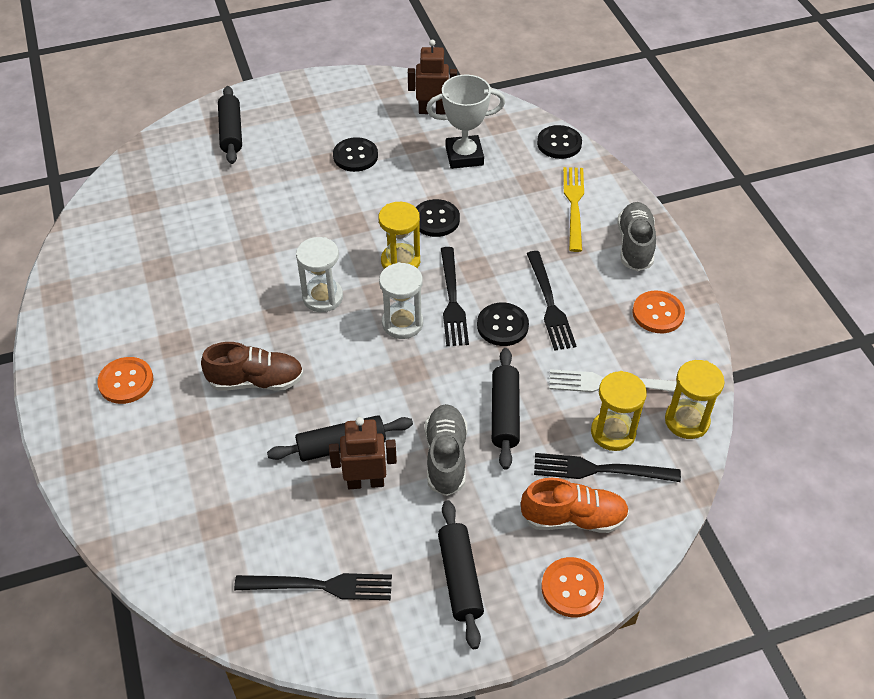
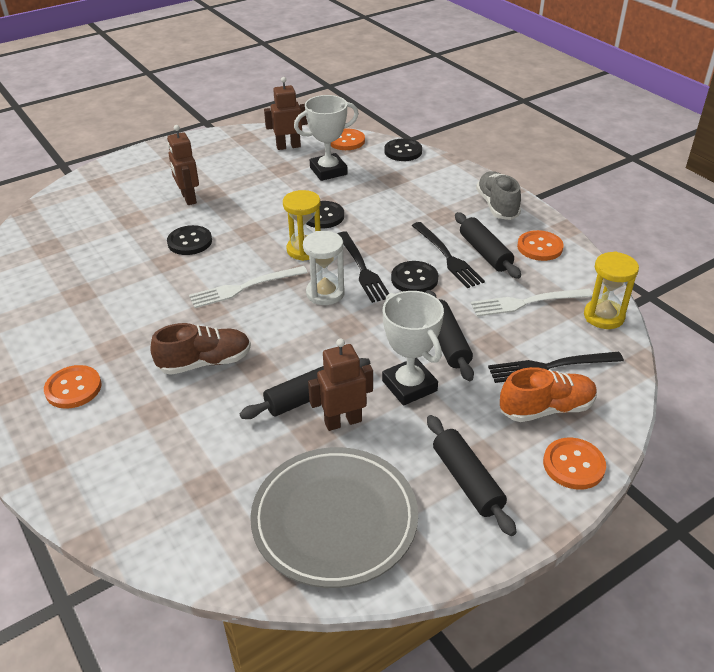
camera: 15 degrees left, 10 degrees down
(231, 132) = (115, 186): black rolling pin -> black rolling pin (485, 253)
(301, 165) = (188, 198): none -> brown robot
(320, 586) = (334, 520): black fork -> grey plate
(323, 297) = (244, 287): white hourglass -> white fork
(355, 156) = (234, 185): black button -> black button (190, 242)
(446, 457) = (409, 386): grey shoe -> white trophy
(500, 115) = (346, 141): none -> orange button
(574, 205) = (434, 188): yellow fork -> none
(613, 432) = (547, 337): yellow hourglass -> none

